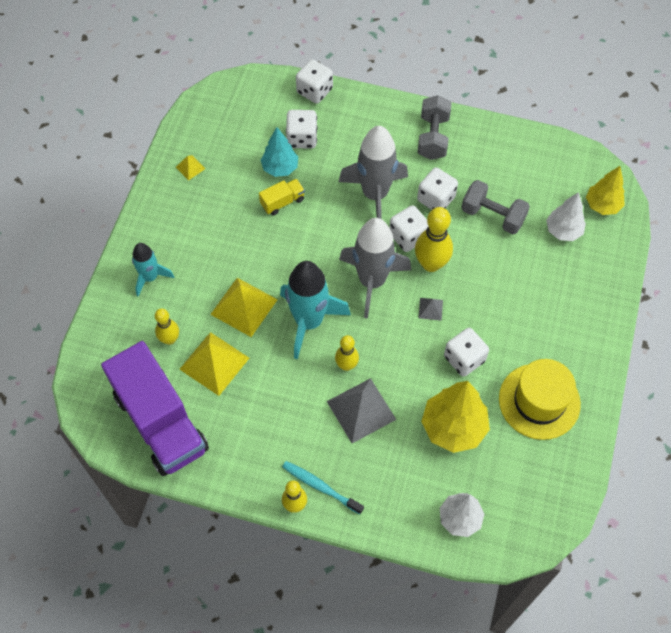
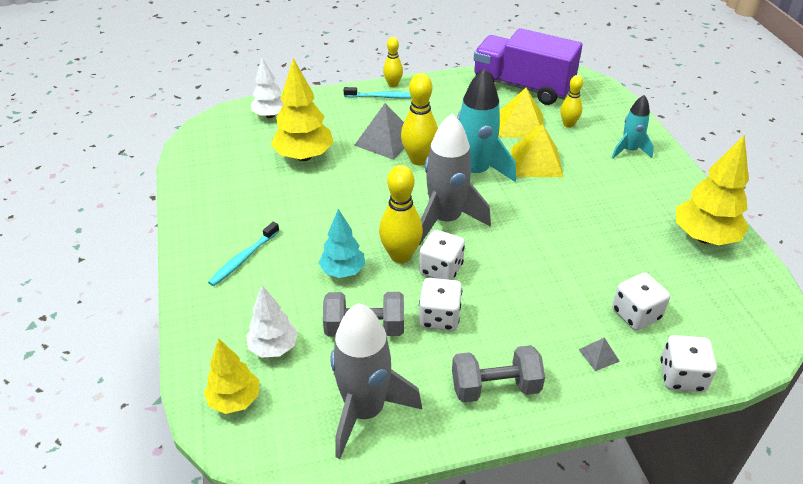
camera: 150 degrees right, 20 degrees down
(190, 167) = (704, 237): yellow pyramid -> yellow tree
(280, 168) = (624, 275): turquoise tree -> turquoise tree (343, 271)
(282, 202) = (588, 246): yellow truck -> none
(346, 365) = (419, 159): yellow bowling pin -> yellow bowling pin, size x1.64
(375, 194) = (507, 293): grey rocket -> grey rocket (365, 411)
(430, 309) = (376, 221): grey pyramid -> grey pyramid (599, 355)
(433, 137) = (495, 387): grey dumbbell -> grey dumbbell turned 75 degrees counterclockwise
(464, 359) = (321, 199): white dice -> none
(539, 401) = (237, 197): yellow hat -> none
(557, 323) = (243, 258): none -> turquoise toothbrush

